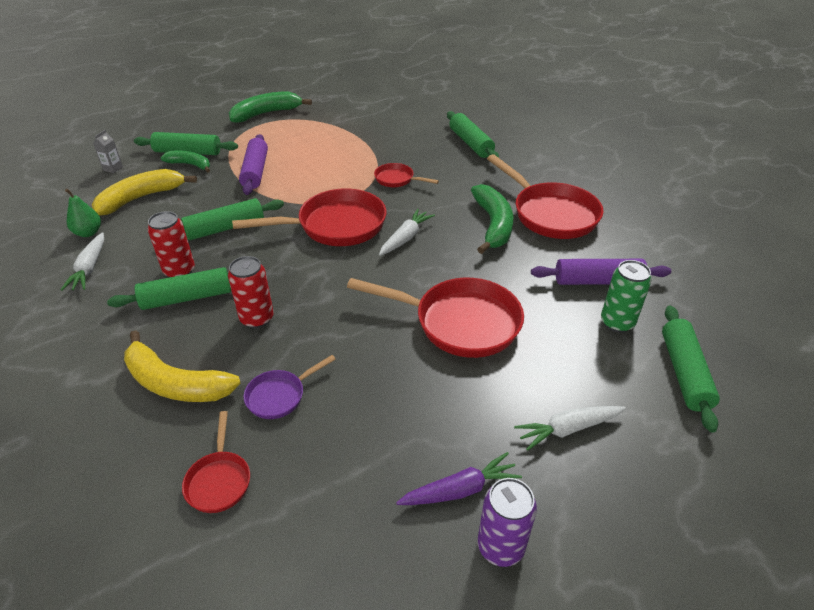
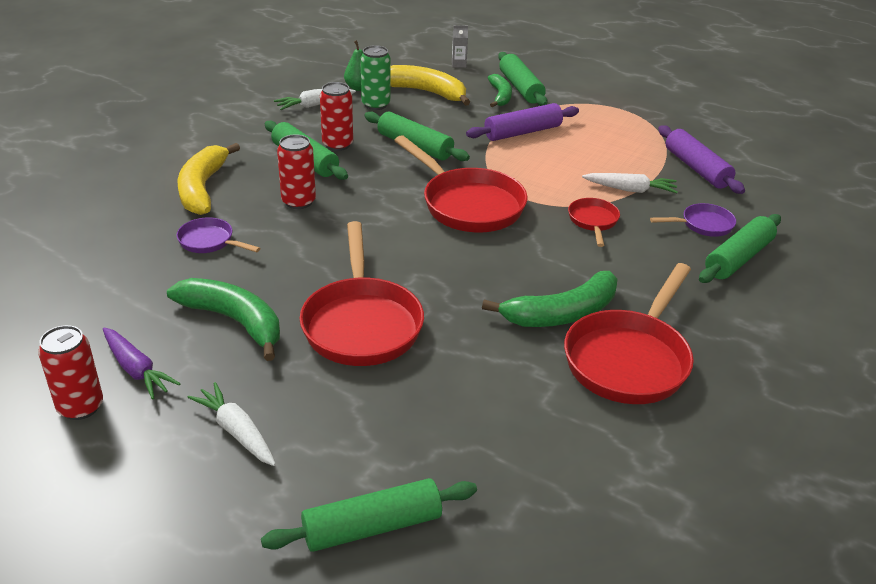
camera: 65 degrees right, 5 degrees down
(219, 480) = (112, 240): red pan -> none
(266, 114) = (641, 104): green banana -> green banana (234, 321)
(405, 238) = (482, 254): white carrot -> white carrot (630, 190)
(429, 142) = (703, 225): none -> purple pan
(500, 546) = (80, 407): purple can -> red can
(597, 281) = (509, 424): purple rolling pin -> purple rolling pin (697, 168)
(617, 322) = (435, 452): green can -> green can (376, 104)

